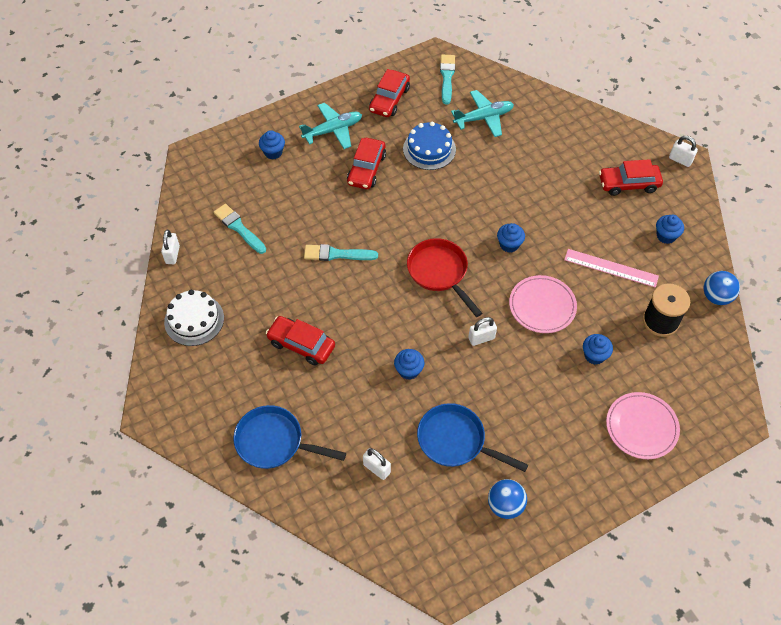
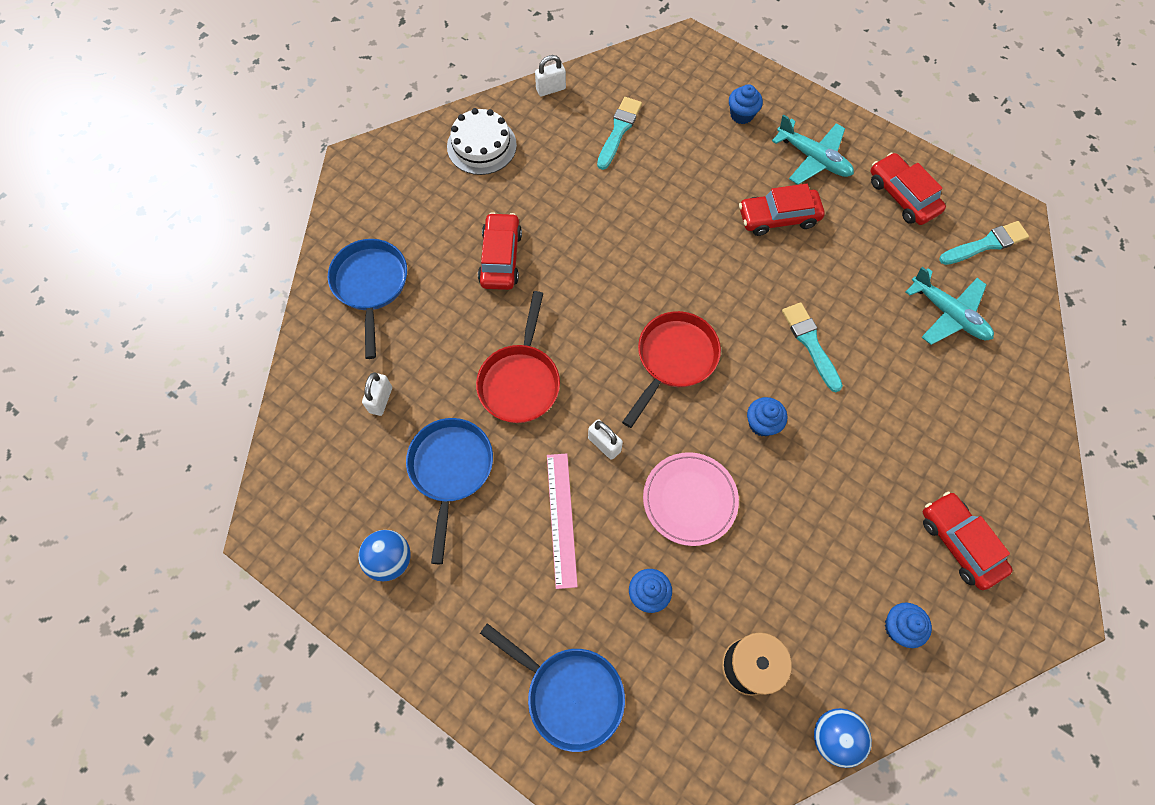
camera: 65 degrees right, 10 degrees up
(336, 254) = (638, 240): turquoise brush -> turquoise brush (810, 343)
(389, 99) = (902, 196): red car -> red car turned 60 degrees clockwise
(409, 370) = (520, 381): blue cupcake -> red pan
(429, 149) = (854, 272): blue cake -> none
(611, 268) = (799, 568): pink ruler -> pink ruler (561, 519)
(641, 427) = (569, 694): pink plate -> blue pan
(680, 160) = (1053, 604): white padlock -> none

